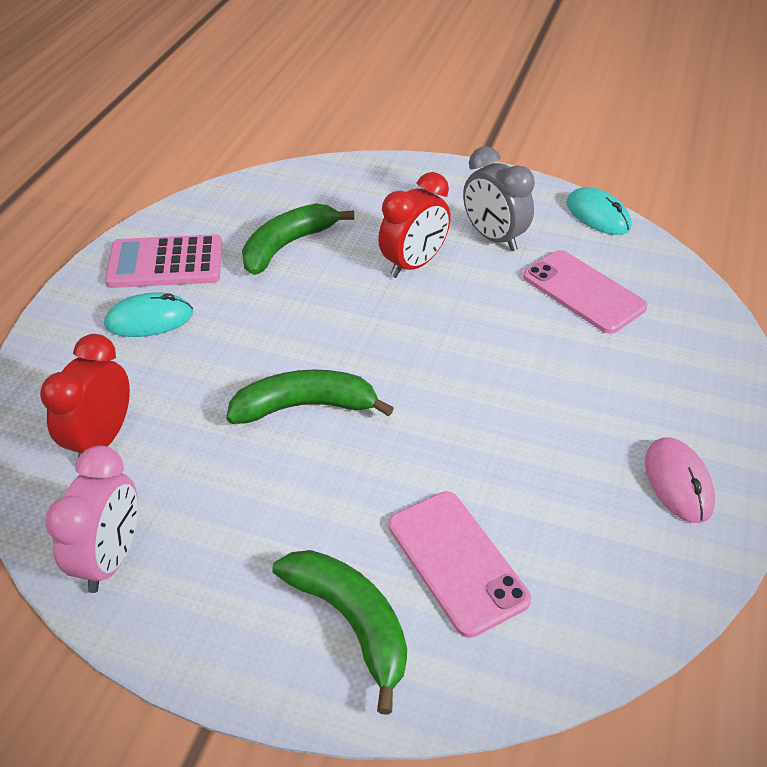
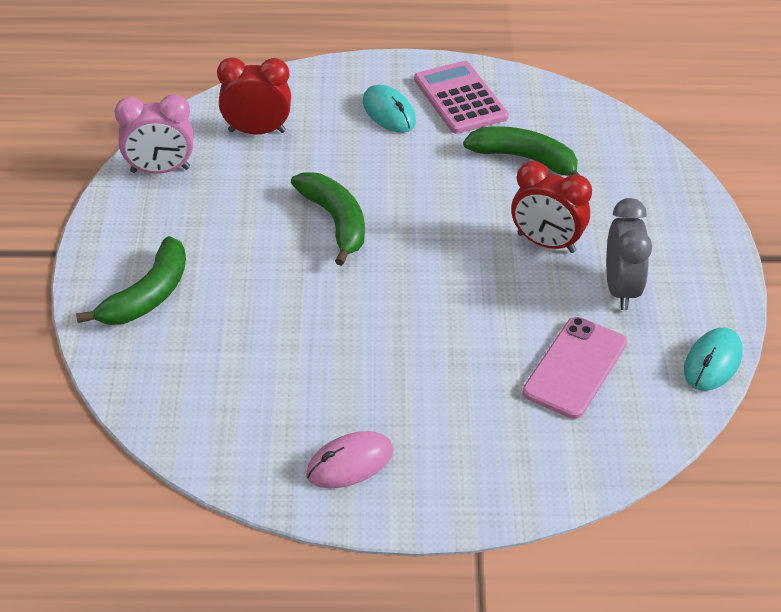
camera: 70 degrees right, 0 degrees up
(456, 562) = (216, 339): pink phone -> none
(493, 238) = (621, 289): grey clock -> grey clock turned 150 degrees clockwise

